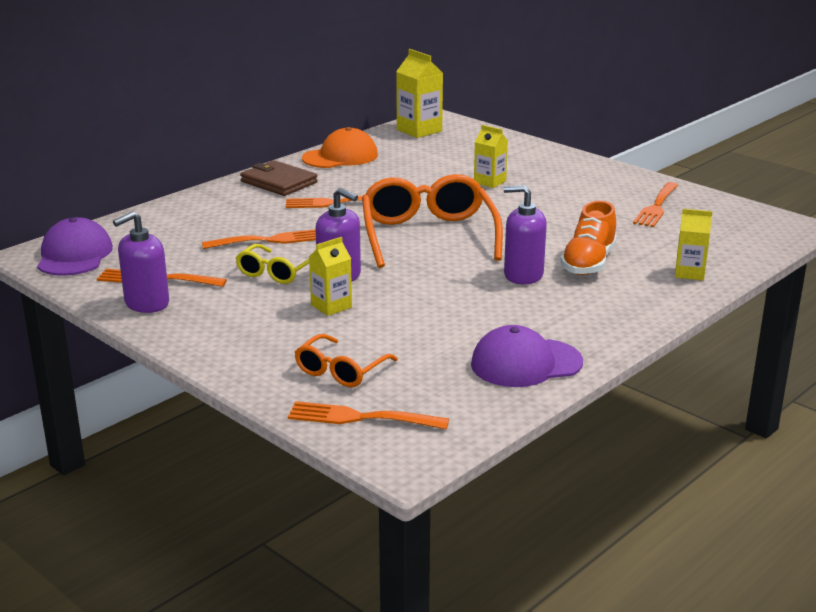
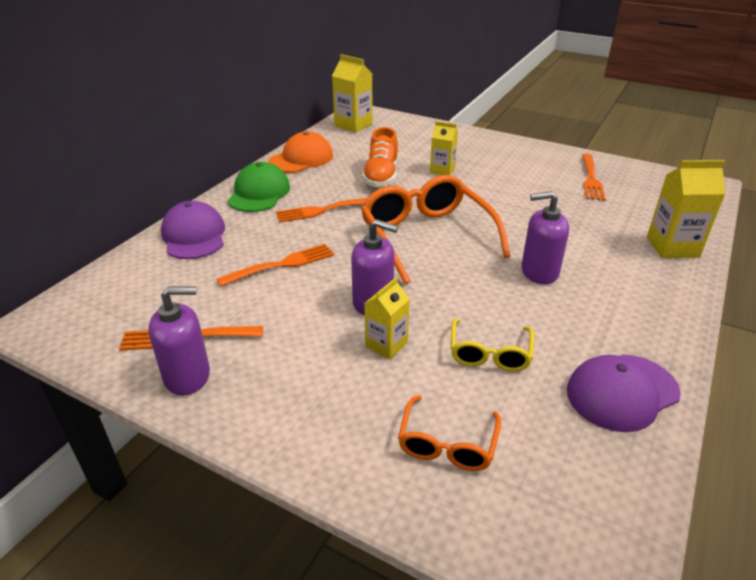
camera: 15 degrees left, 10 degrees up
(74, 255) = (83, 316): purple cap -> purple cap (194, 236)
(146, 303) = (187, 376): purple soap dispenser -> purple soap dispenser turned 135 degrees counterclockwise
(276, 272) = (308, 306): yellow glasses -> yellow glasses (489, 354)
(278, 182) = (259, 193): brown wallet -> green cap
(361, 418) = (512, 523): orange fork -> none
(588, 263) = (583, 248): orange shoe -> orange shoe (381, 176)
(689, 273) = (672, 247): yellow carton -> yellow carton, size x1.55

